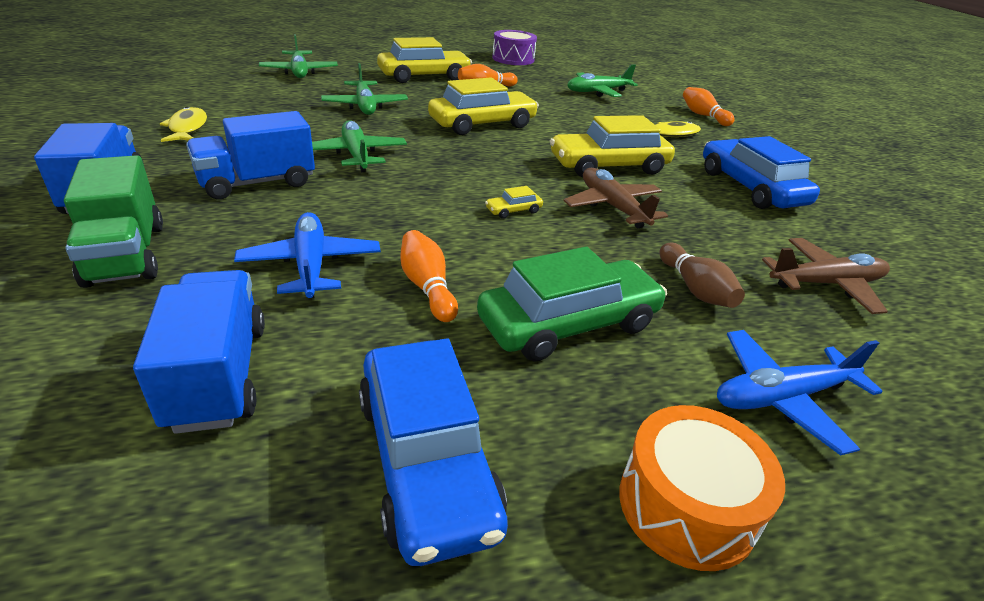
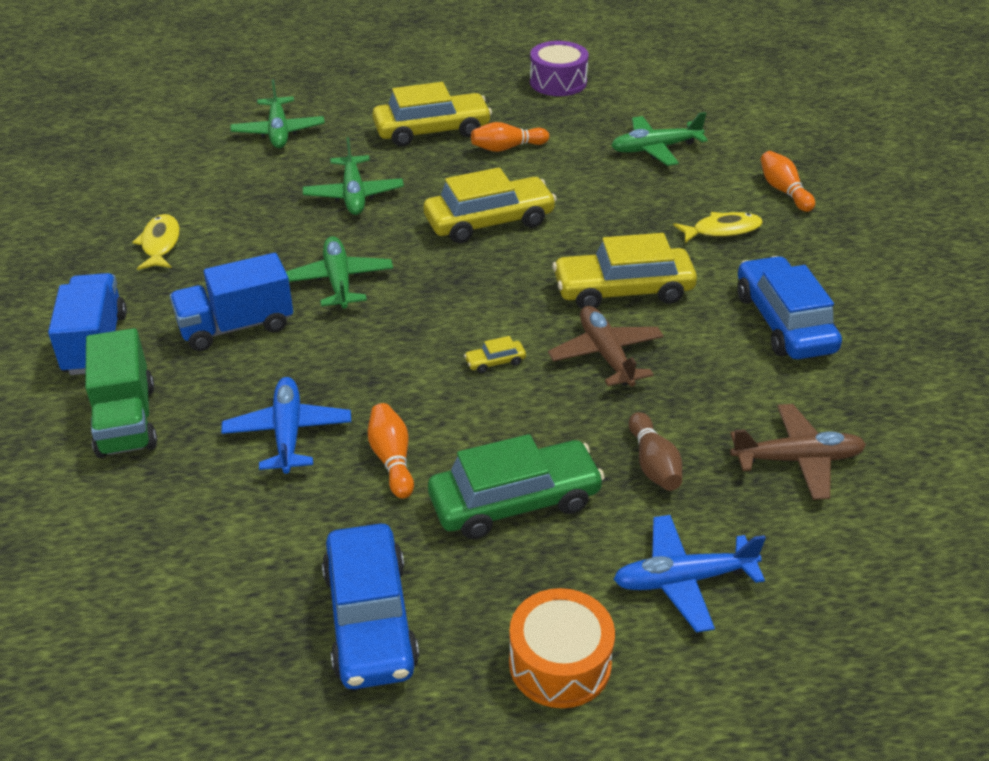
camera: 10 degrees right, 5 degrees up
(218, 375) = (215, 543): blue truck -> none

